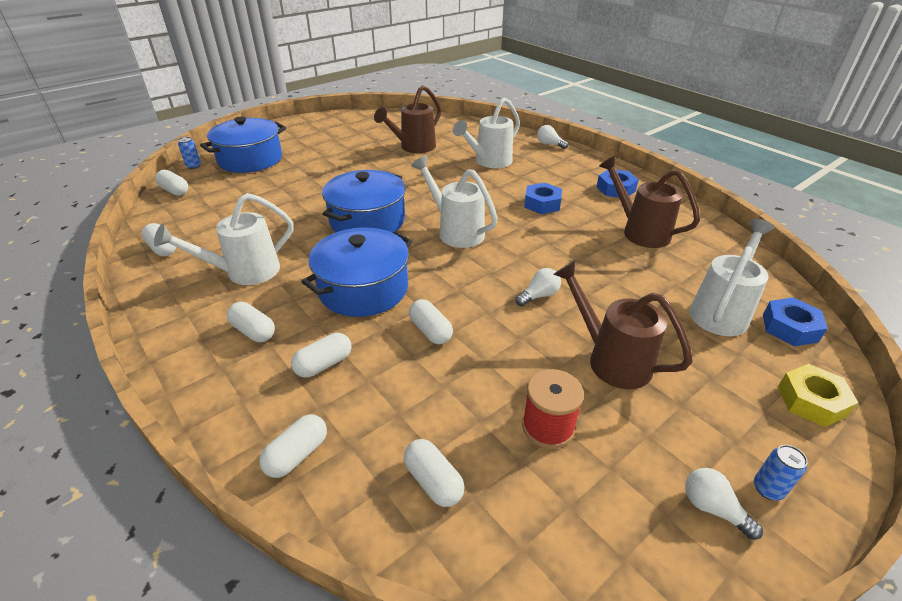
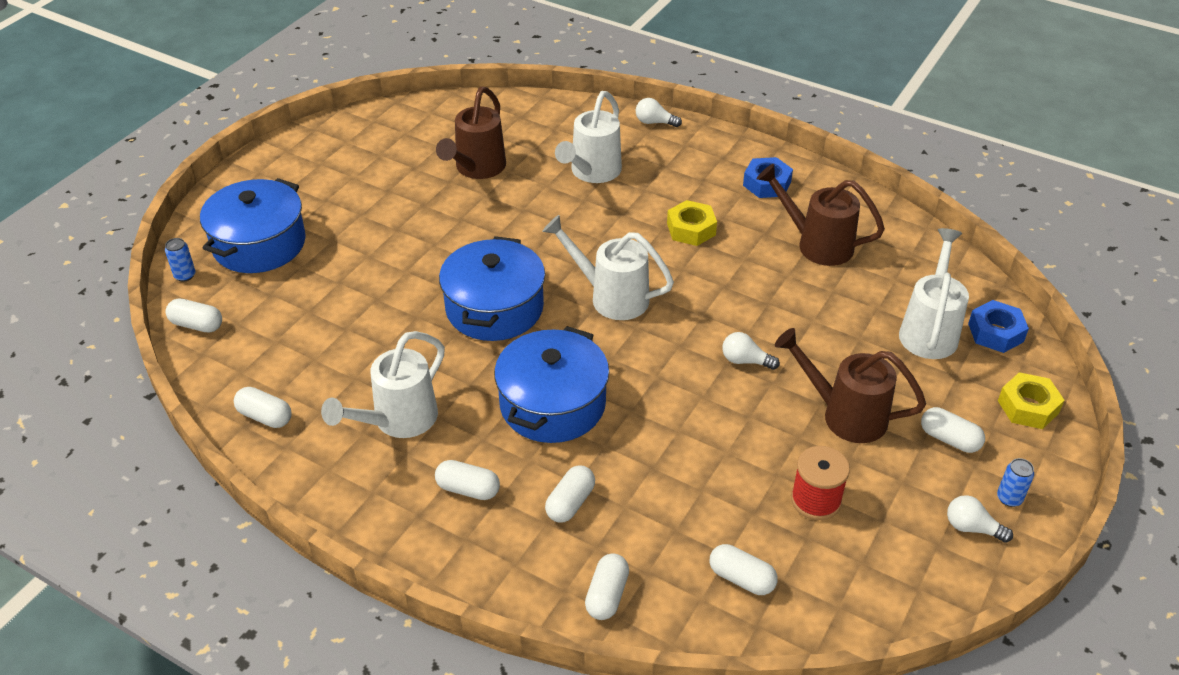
camera: 20 degrees left, 5 degrees up
(430, 331) = (656, 434): white capsule -> white capsule (949, 439)
(539, 295) = (745, 361): white light bulb -> white light bulb turned 105 degrees counterclockwise
(542, 204) = (691, 229): blue nut -> yellow nut

